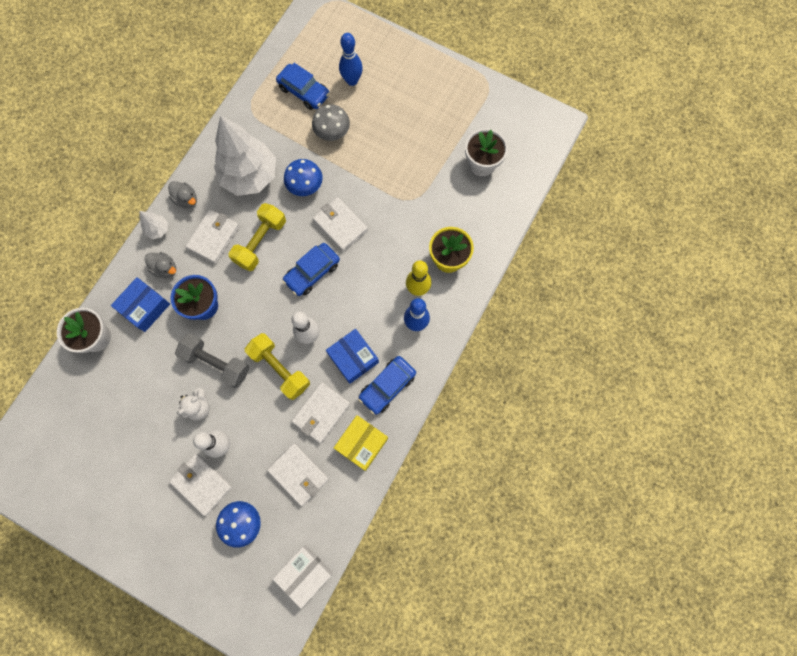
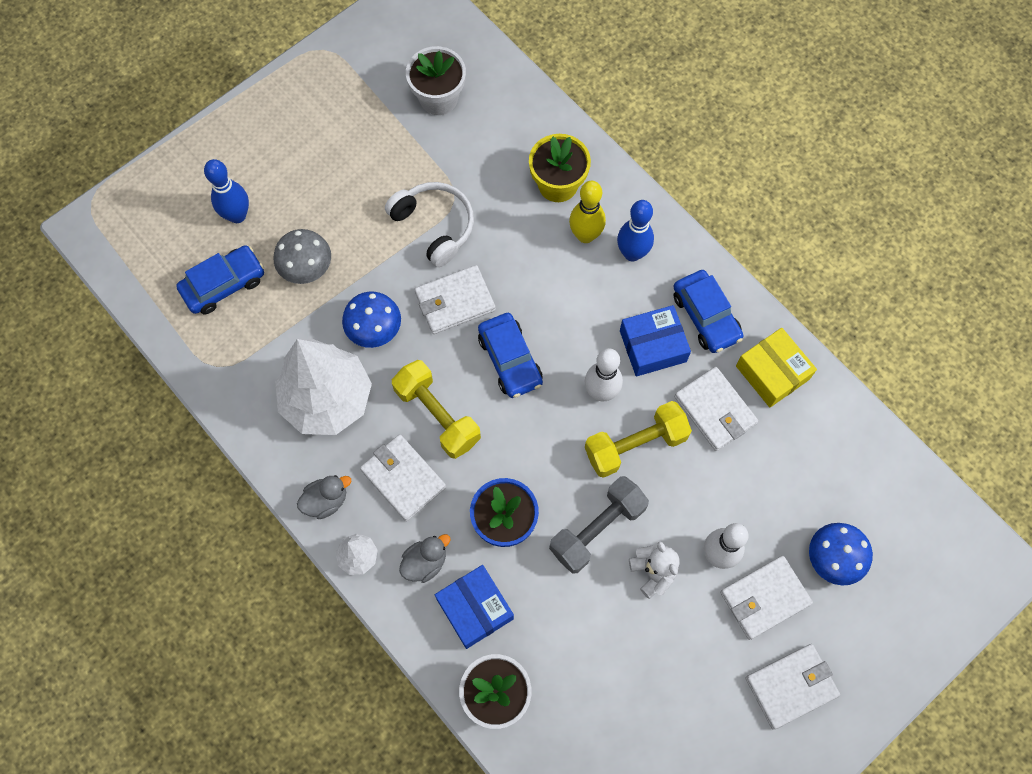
camera: 70 degrees left, 5 degrees down
(298, 474) = (789, 465): white wallet -> white wallet (791, 686)
(305, 574) = (922, 497): white box -> none
(388, 194) = (434, 226): none -> white headphones

